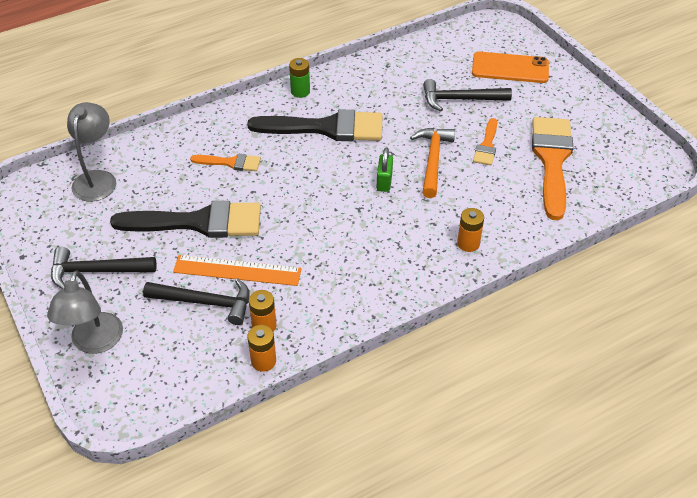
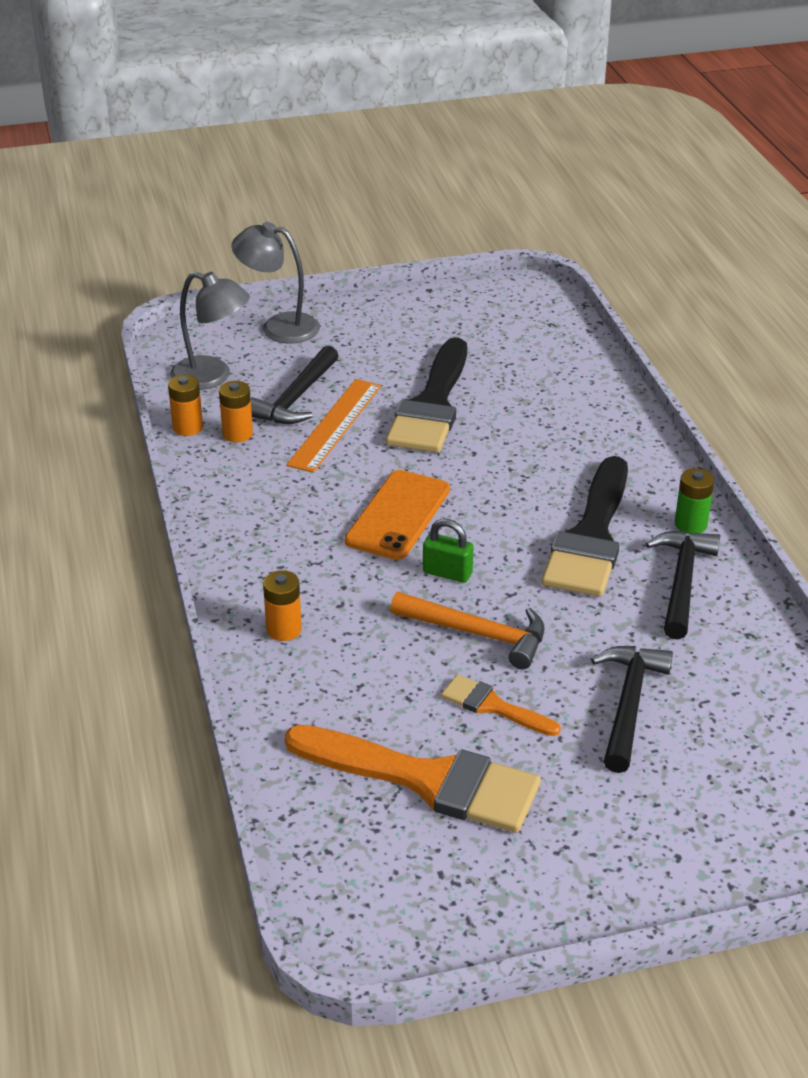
camera: 105 degrees right, 10 degrees down
(96, 271) = (383, 332): black hammer -> black hammer (682, 582)
(97, 179) = (542, 339): grey lamp -> grey lamp (212, 377)
(230, 163) = (539, 440): orange brush -> none
(510, 68) = (713, 801): orange phone -> orange phone (398, 515)

